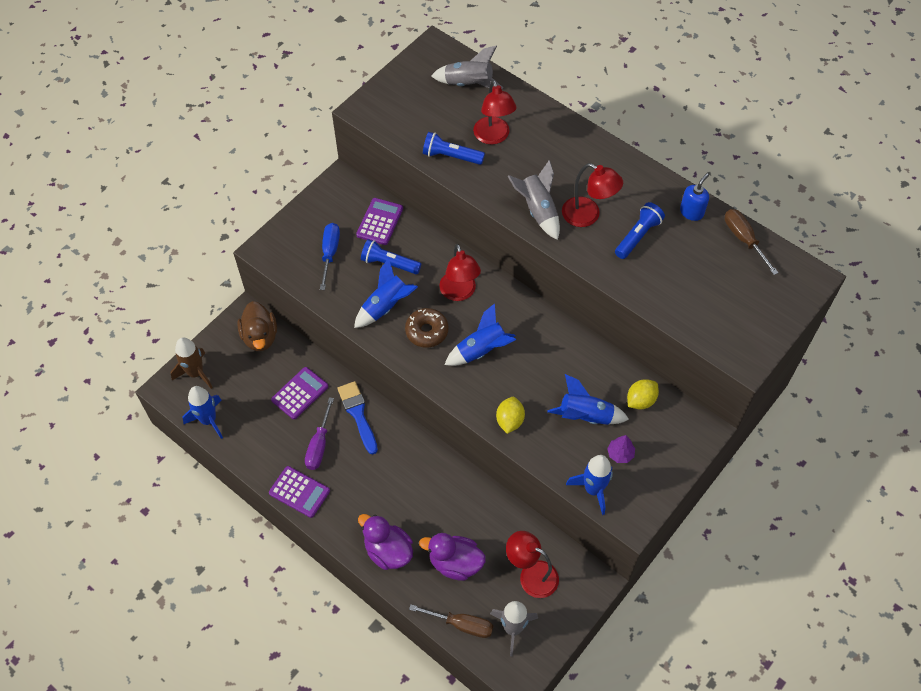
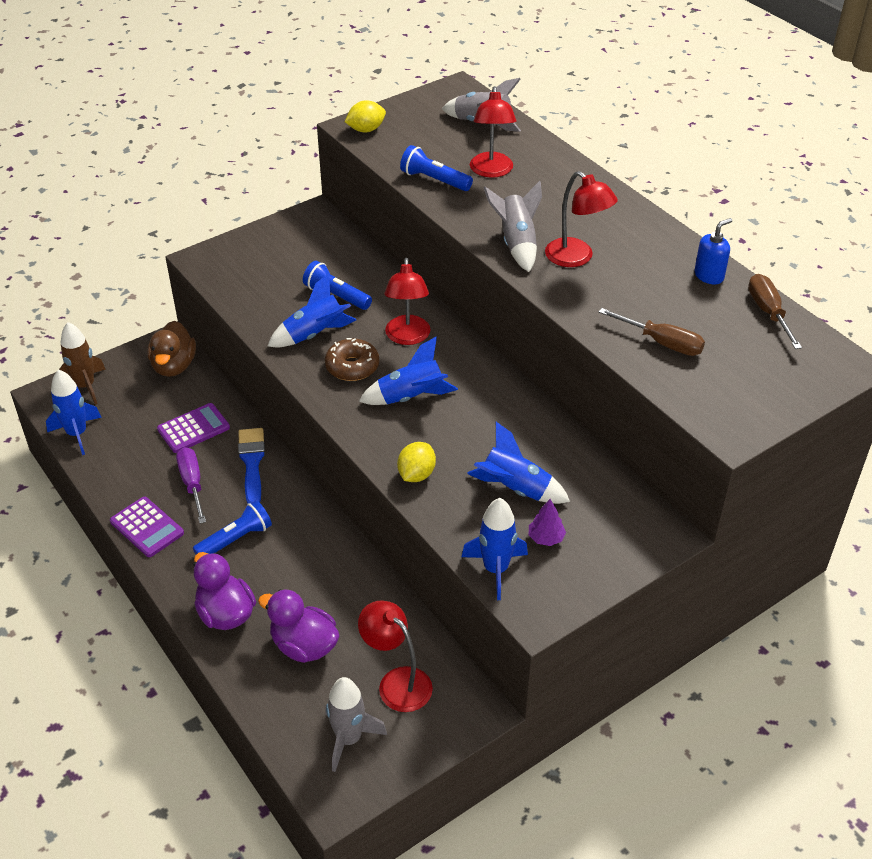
camera: 15 degrees right, 15 degrees down
(319, 445) = (192, 484): purple screwdriver -> purple screwdriver turned 135 degrees clockwise
(330, 253) = (272, 275): blue screwdriver -> none
(380, 222) = (343, 256): purple calculator -> none
(461, 624) = (283, 718): brown screwdriver -> brown screwdriver (661, 343)
(637, 236) = (631, 287): blue flashlight -> blue flashlight (235, 539)
(640, 400) = (593, 487): yellow lemon -> yellow lemon (366, 130)

